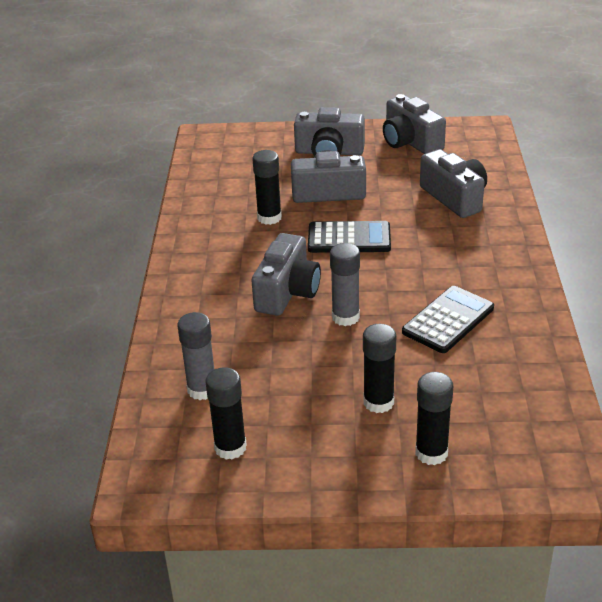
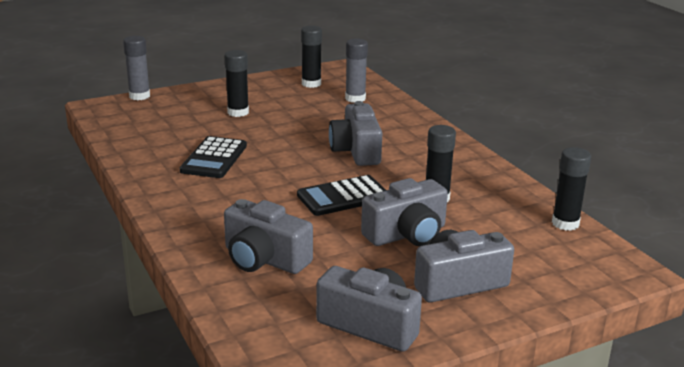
camera: 150 degrees right, 10 degrees down
(345, 317) = (296, 146): grey glue stick -> grey glue stick (139, 96)
(431, 453) = (191, 100): black glue stick -> black glue stick (565, 223)

